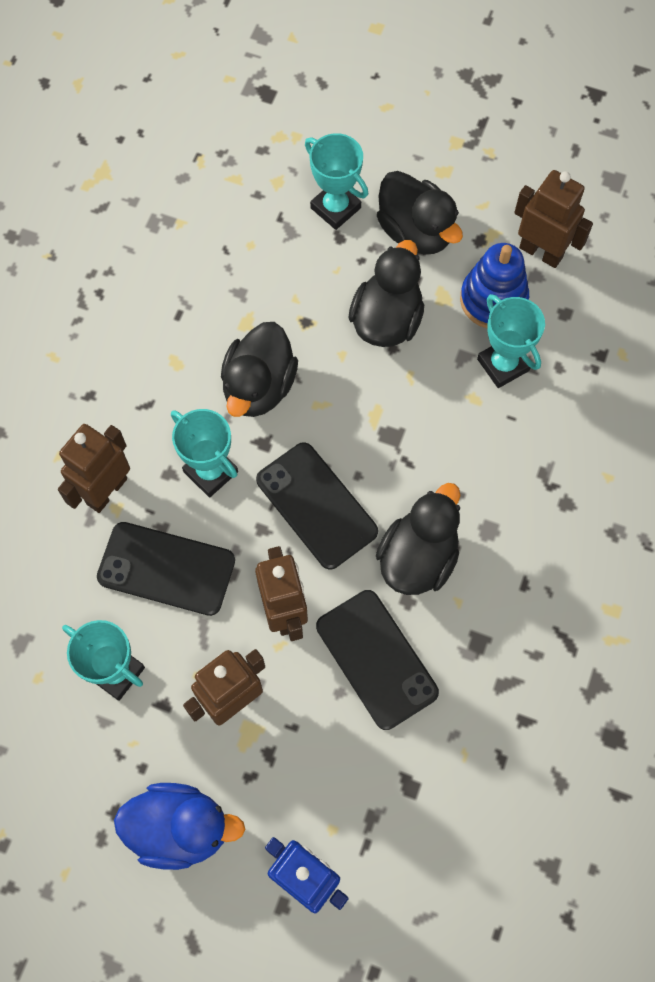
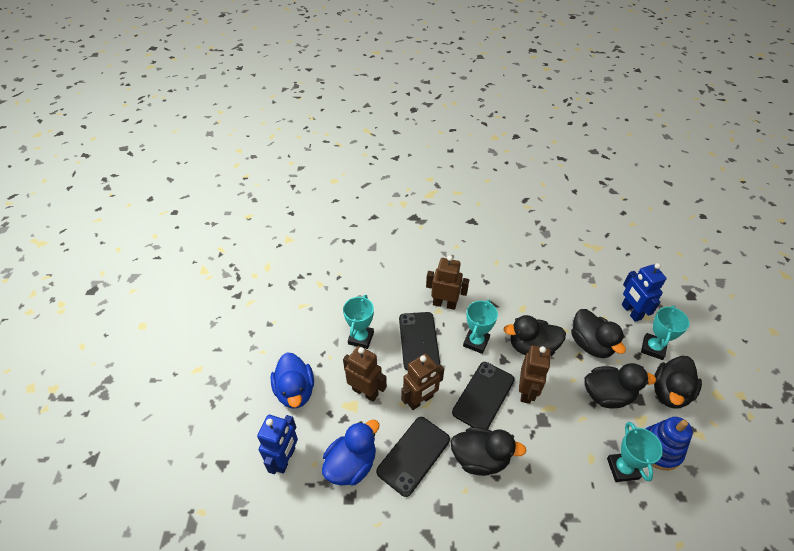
camera: 70 degrees right, 20 degrees down
(258, 199) = (631, 312): none -> blue robot
(291, 294) = (590, 344): none -> black duck
(355, 766) = (351, 464): none -> blue duck
(503, 365) = (622, 468): turquoise trophy -> turquoise trophy turned 45 degrees counterclockwise
(541, 252) = (710, 468): brown robot -> brown robot (526, 391)

